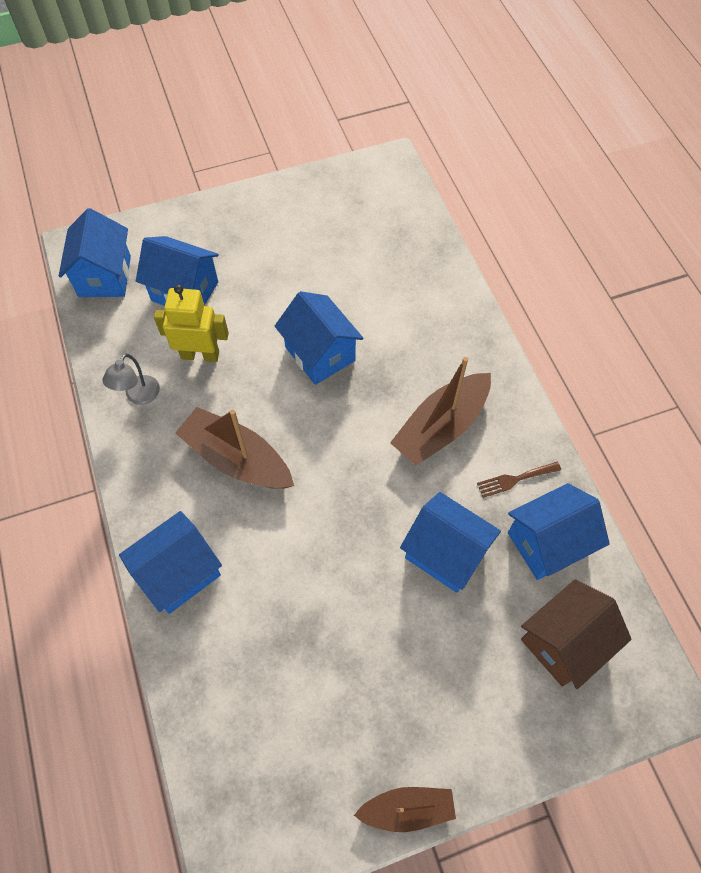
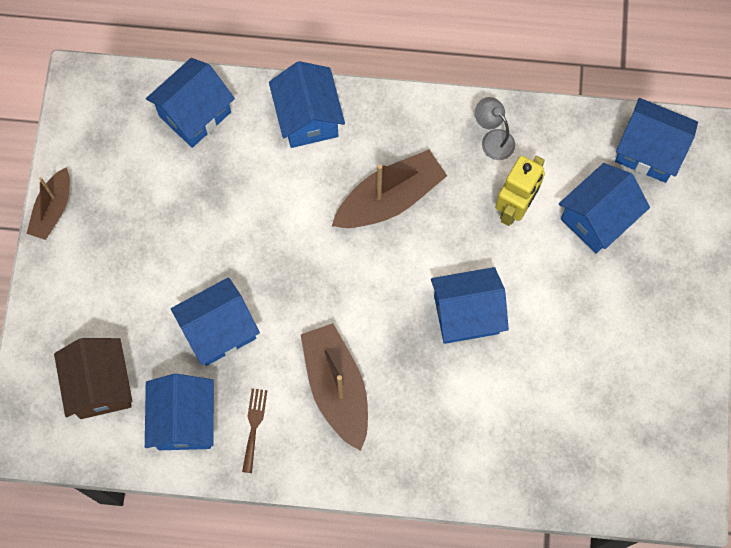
camera: 115 degrees right, 10 degrees up
(221, 699) = (195, 114): none -> blue house

